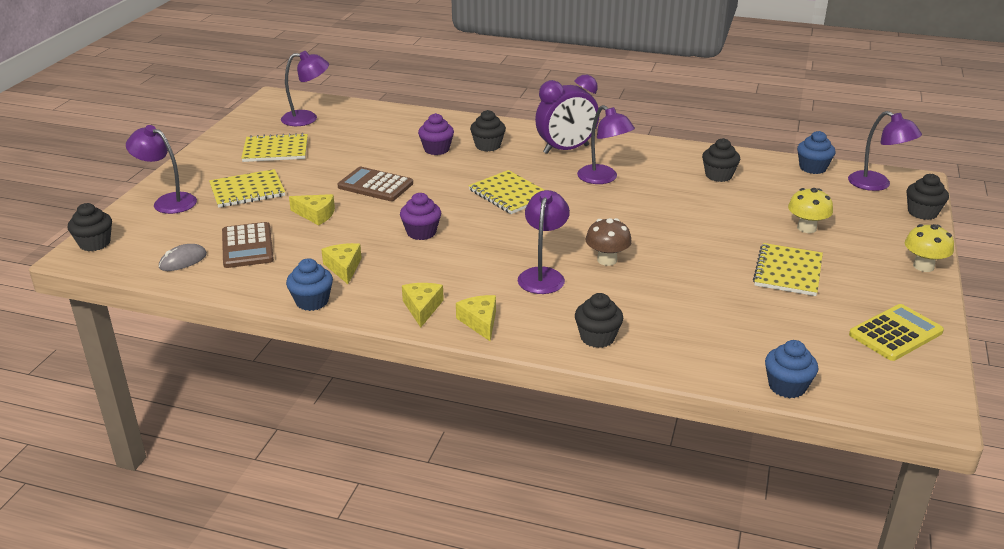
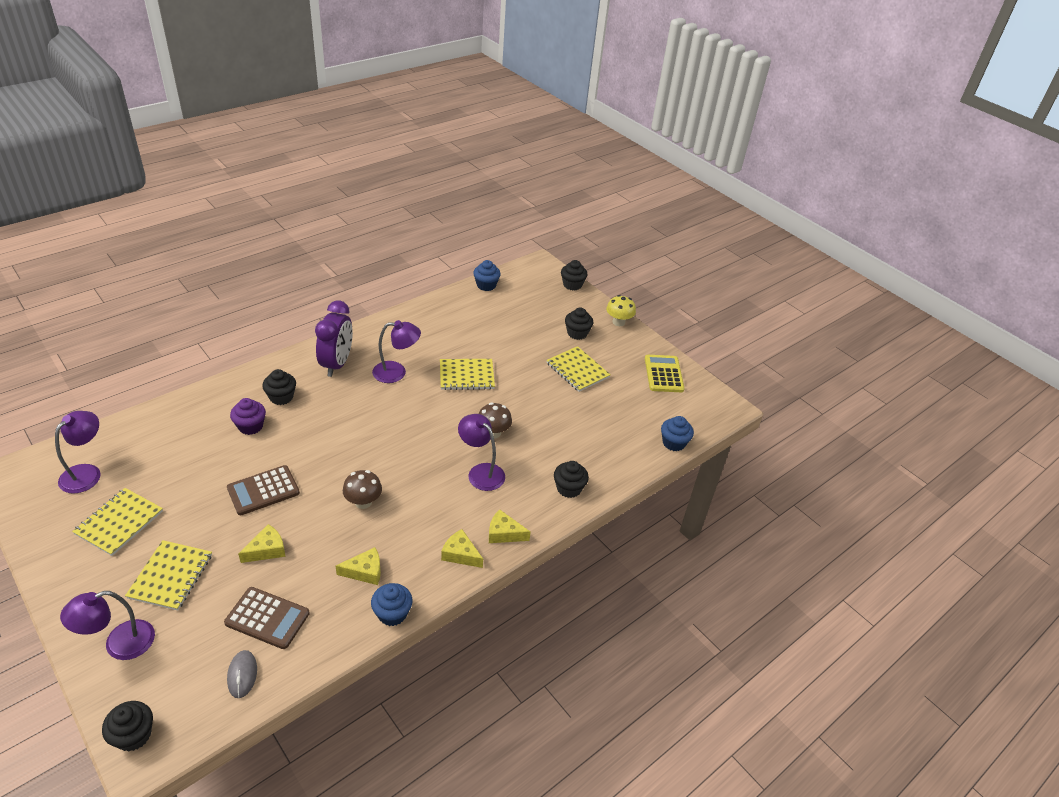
camera: 60 degrees left, 10 degrees up
(344, 267) = (365, 571): yellow cheese -> yellow cheese turned 150 degrees clockwise
(421, 232) = (363, 502): purple cupcake -> brown mushroom
(509, 194) = (364, 427): yellow notebook -> yellow notebook (466, 375)
(718, 175) = (451, 324): black cupcake -> black cupcake (577, 333)
(806, 228) = (544, 333): yellow mushroom -> none
(877, 185) = (529, 278): purple lamp -> none

